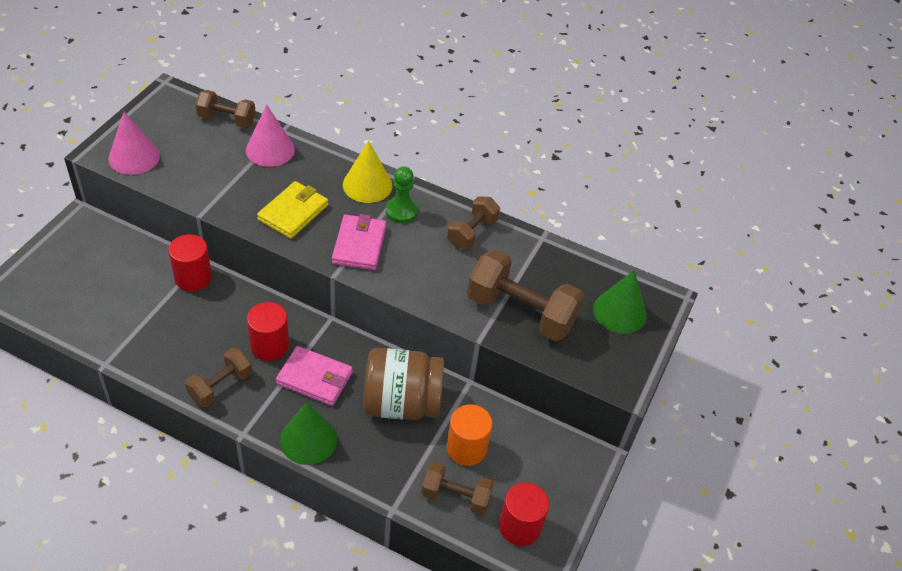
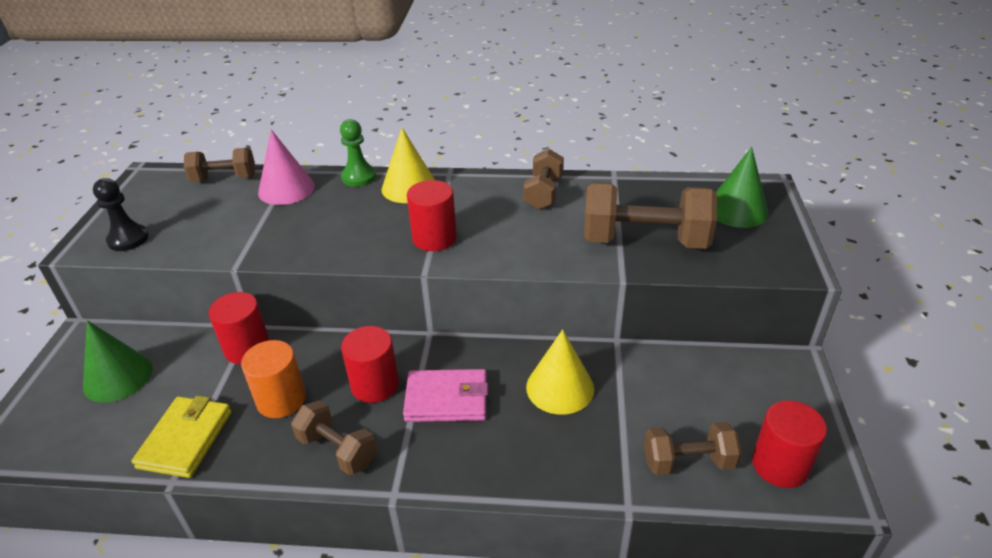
camera: 15 degrees left, 10 degrees down
(134, 157) = (128, 239): pink cone -> black pawn
(220, 386) = (337, 450): brown dumbbell -> brown dumbbell turned 75 degrees counterclockwise
(293, 212) = (343, 233): yellow wallet -> yellow wallet (185, 439)
(308, 439) = (478, 468): green cone -> green cone (118, 377)
(359, 245) = (434, 238): pink wallet -> red cylinder
(401, 211) = (459, 197): green pawn -> green pawn (359, 177)
(401, 403) = (560, 387): brown jar -> yellow cone
(466, 448) = (661, 406): orange cylinder -> orange cylinder (281, 399)

